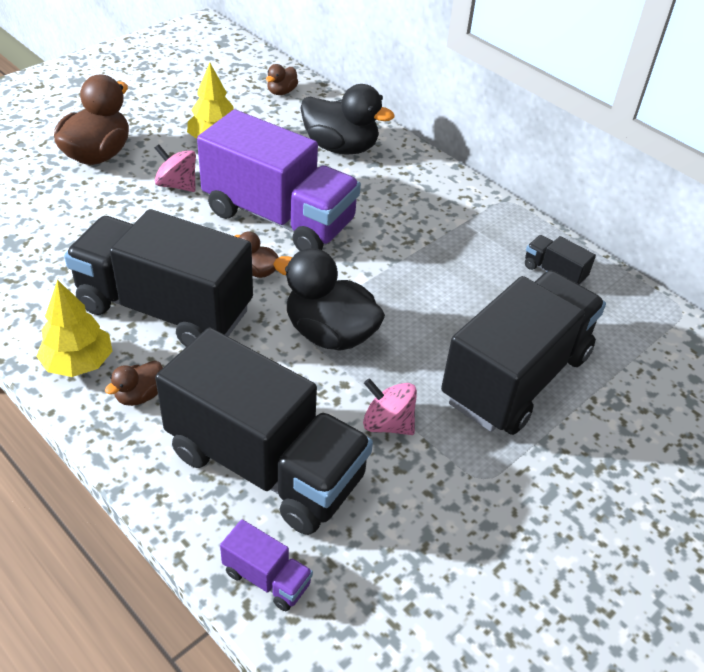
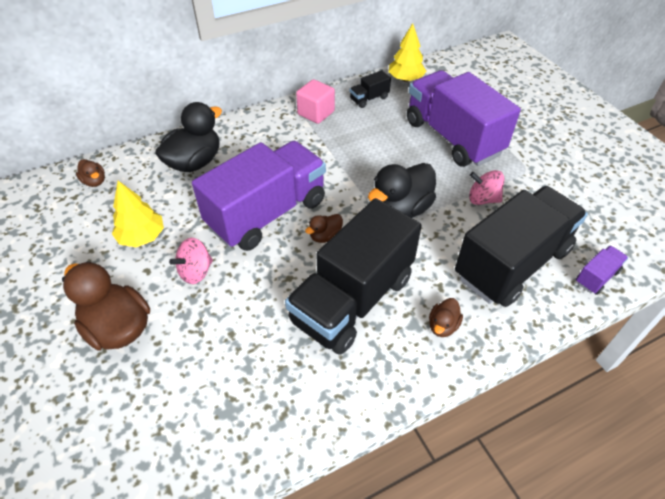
camera: 70 degrees left, 5 degrees up
(78, 363) = (402, 364): yellow tree -> yellow tree (405, 79)
(139, 395) = (442, 326): brown duck -> brown duck turned 60 degrees clockwise
(387, 424) = (483, 199): pink spinning top -> pink spinning top turned 60 degrees clockwise
(487, 225) = (316, 113): none -> pink cube
(516, 377) = (453, 137): black truck -> purple truck

